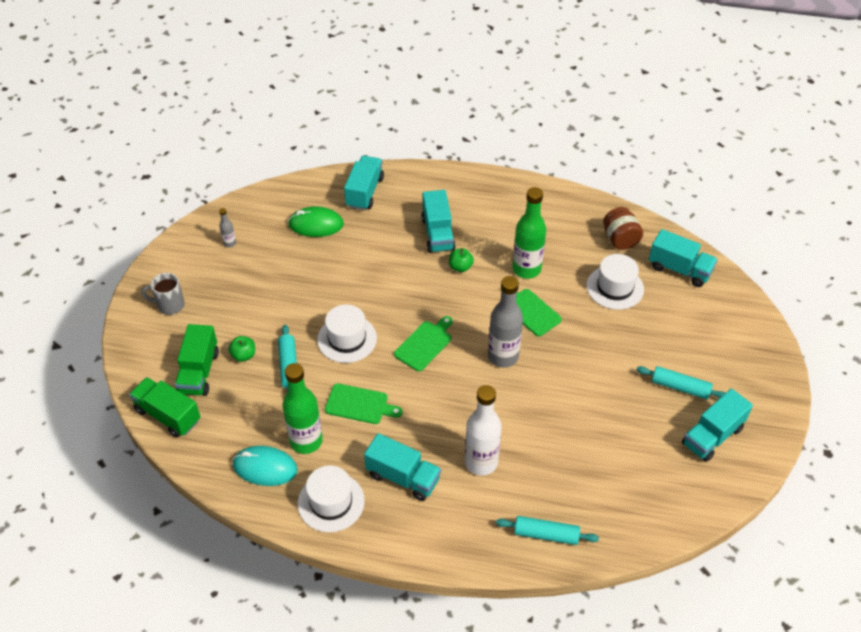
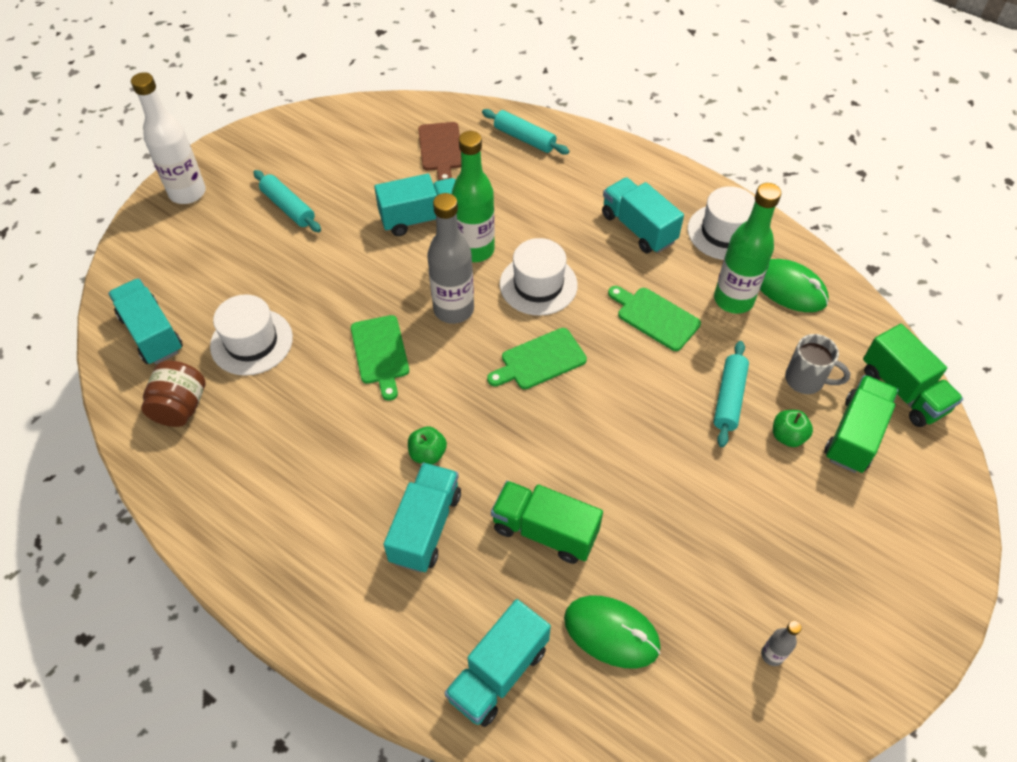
camera: 155 degrees left, 5 degrees up
(170, 305) = (890, 565): grey mug -> grey mug (806, 380)
(265, 467) = (789, 289): turquoise mouse -> green mouse
(347, 339) = (638, 406): white hat -> white hat (538, 284)
(372, 254) = (545, 531): none -> green truck
(481, 462) = (549, 213): white bottle -> white bottle (187, 193)
(526, 269) = (341, 413): green bottle -> green bottle (475, 250)
(608, 491) = (441, 149): none -> brown cutting board
(712, 436) = (302, 157): turquoise truck -> turquoise truck (421, 218)

